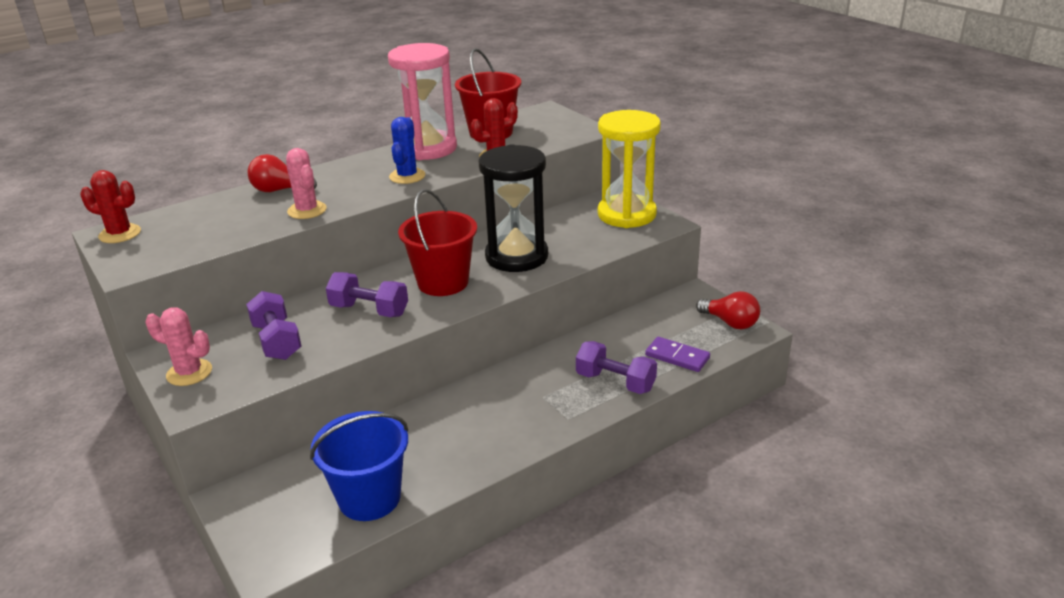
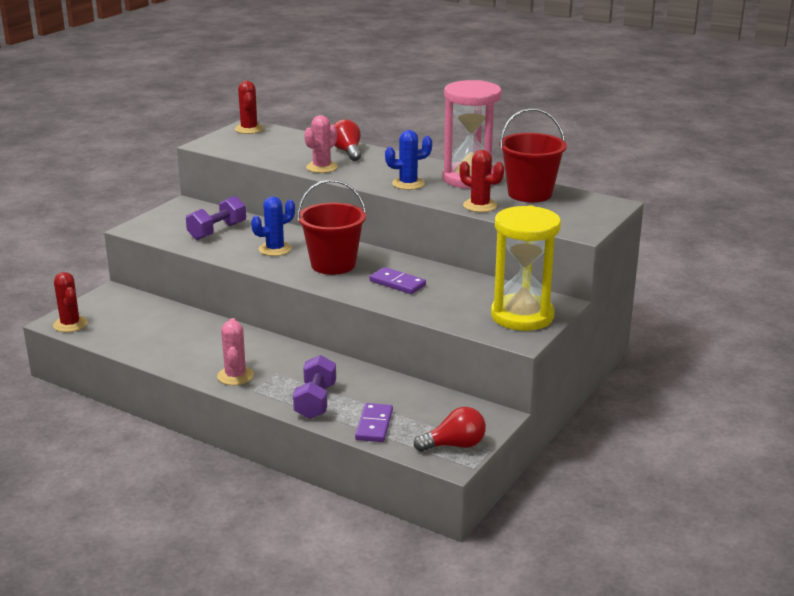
camera: 65 degrees right, 5 degrees down
(189, 373) = (168, 217): pink cactus -> pink cactus (235, 376)
(287, 551) = (70, 324): none -> red cactus
(369, 310) = (275, 249): purple dumbbell -> blue cactus
(369, 498) = (128, 336): blue bucket -> none
(516, 256) = (397, 283): black hourglass -> purple domino
(730, 323) = (454, 445): red light bulb -> red light bulb turned 120 degrees counterclockwise

